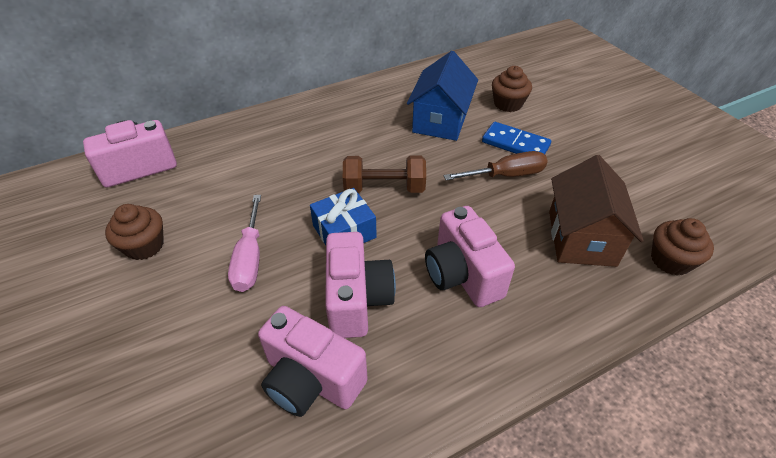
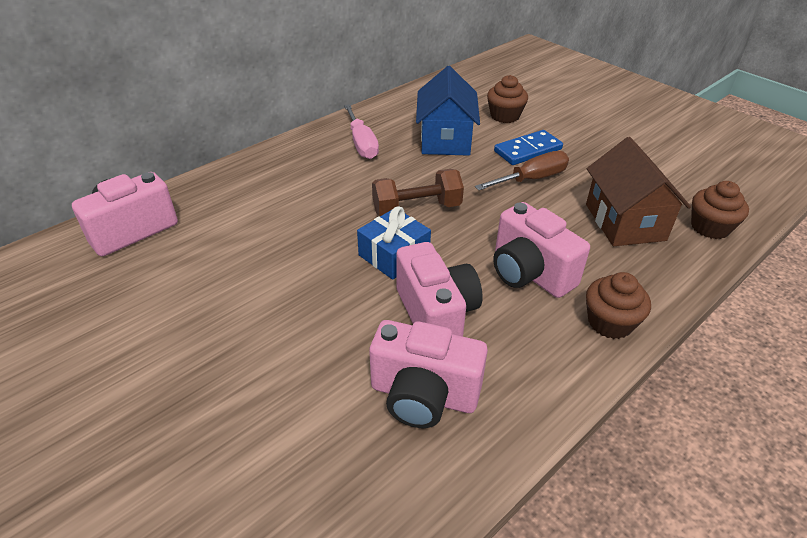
camera: 15 degrees left, 5 degrees down
(144, 246) = (177, 306): brown cupcake -> brown cupcake (610, 322)
(250, 258) = (304, 297): pink screwdriver -> pink screwdriver (361, 144)
(515, 144) = (528, 150): blue domino -> blue domino turned 45 degrees counterclockwise

